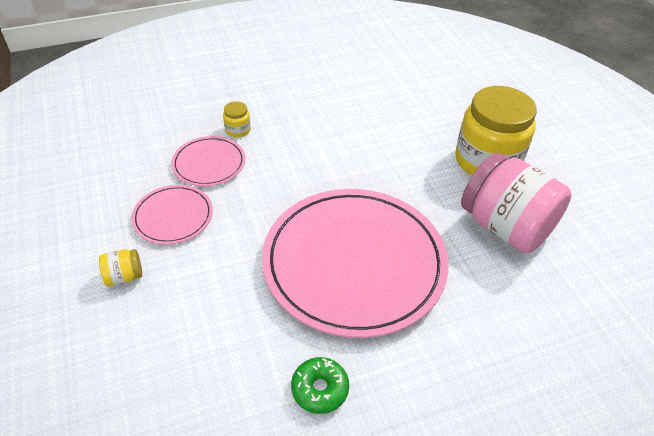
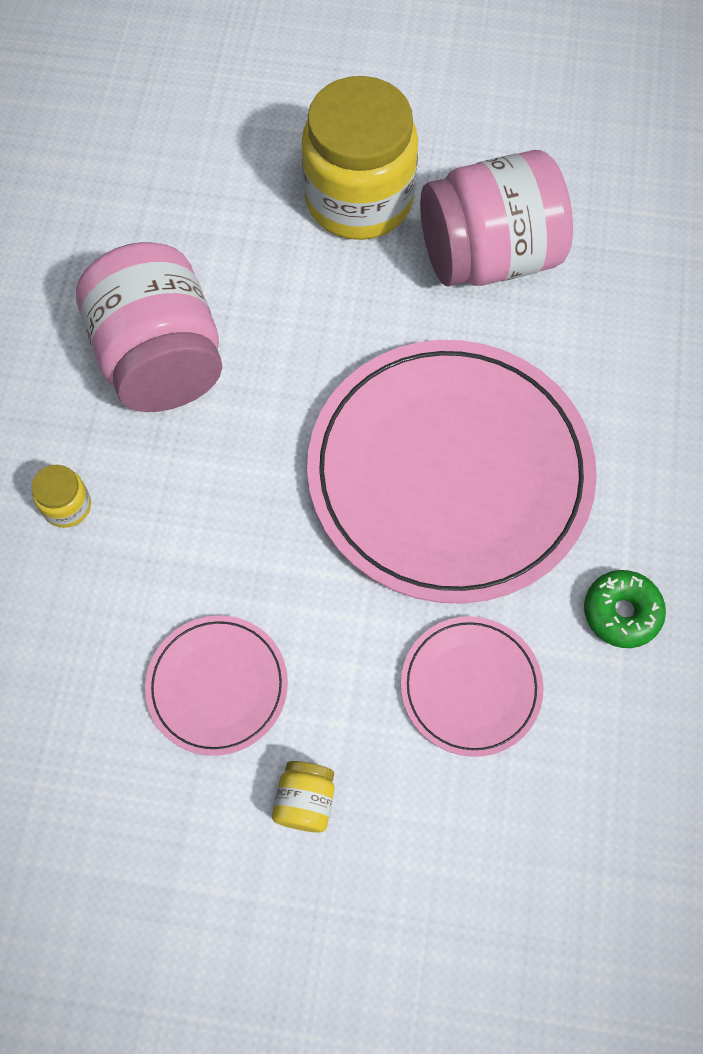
camera: 60 degrees left, 20 degrees up
(209, 163) = (124, 585): pink plate -> pink plate (470, 687)
(334, 129) = (160, 359): none -> pink jar

